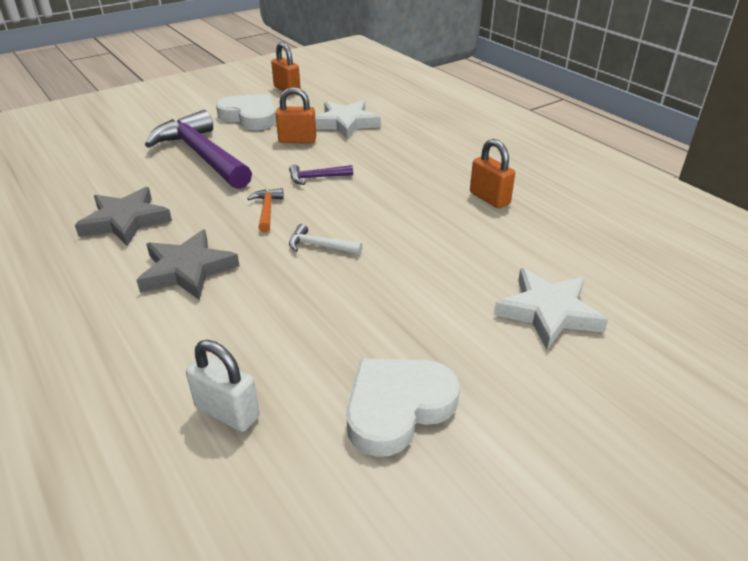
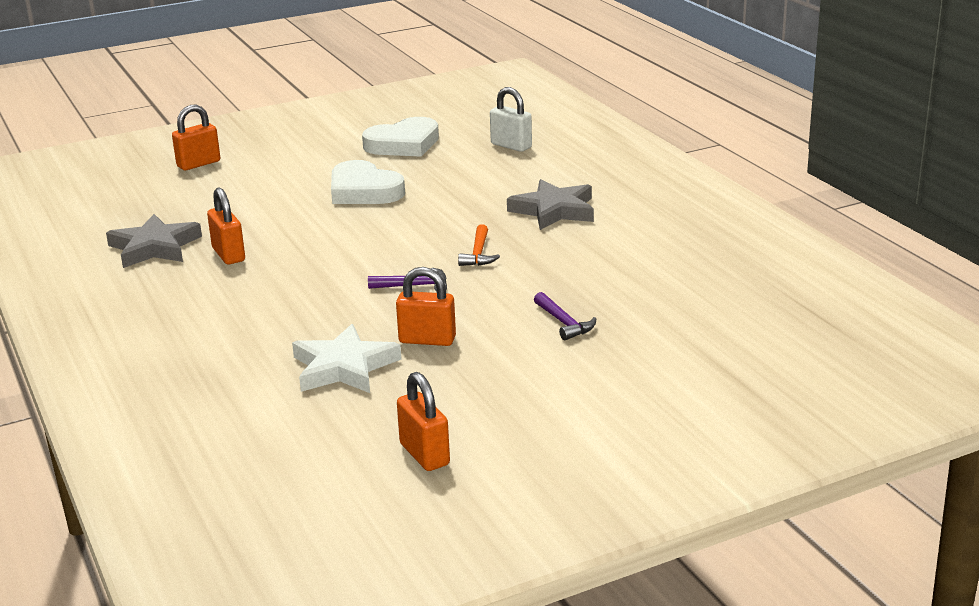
camera: 170 degrees left, 10 degrees down
(125, 221) = (631, 250): grey star -> grey star (154, 247)
(202, 155) = (564, 323): purple hammer -> purple hammer, size x0.41
(250, 117) = (497, 389): white heart -> white heart (364, 191)
(320, 246) = (429, 222): white hammer -> none
(548, 312) = (263, 177): white star -> none
(658, 335) = (198, 164): none -> orange padlock

